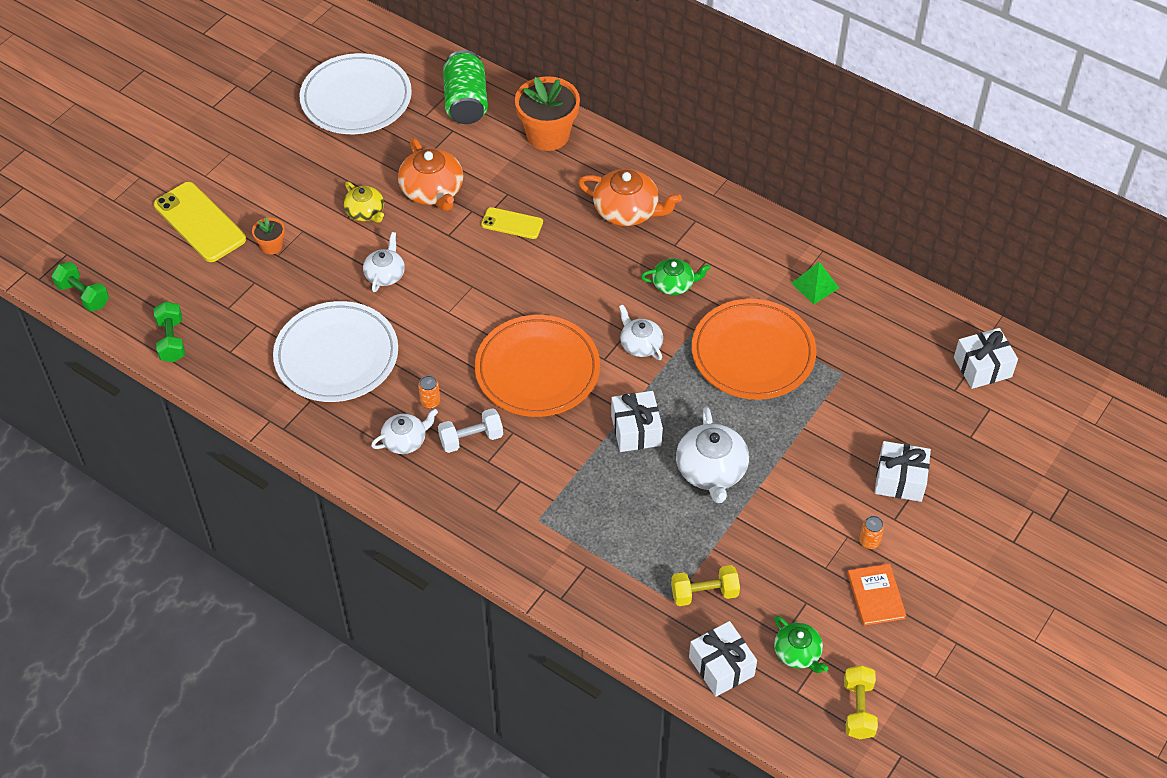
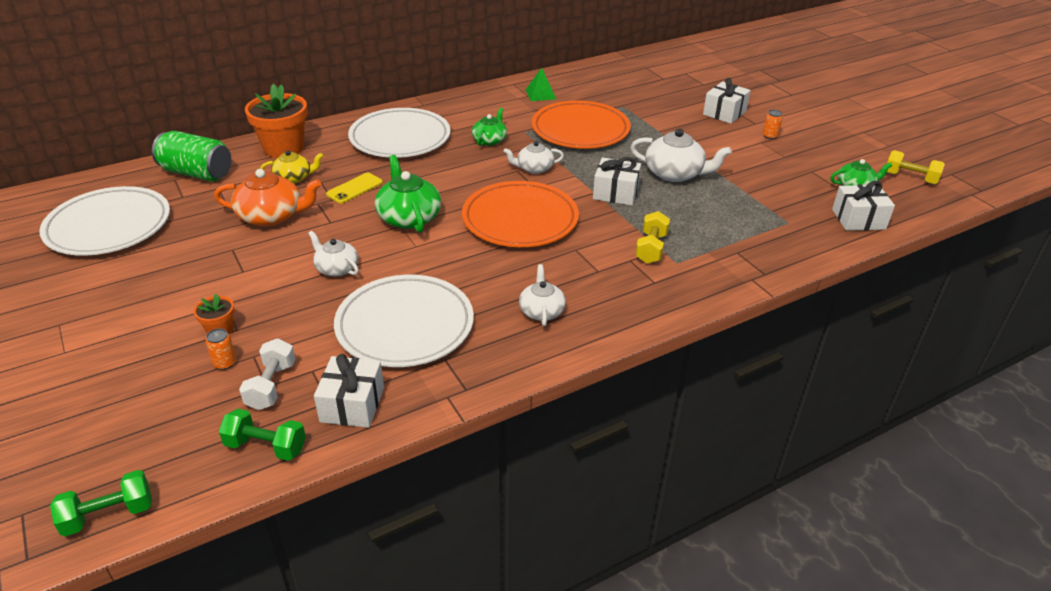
camera: 65 degrees left, 15 degrees down
(199, 222) = (124, 374): yellow phone -> none
(365, 212) = (249, 259): yellow teapot -> yellow teapot (294, 178)
(430, 401) = (508, 284): orange can -> orange can (225, 363)
(471, 439) = (567, 273): white dumbbell -> white dumbbell (271, 386)
(489, 286) = (409, 217): none -> green teapot
(627, 210) = (400, 138): orange teapot -> white plate
(704, 593) = (787, 207): yellow dumbbell -> yellow dumbbell (651, 248)
(876, 596) = (816, 146): orange book -> none
(982, 367) = (652, 66): white gift -> white gift (352, 404)

